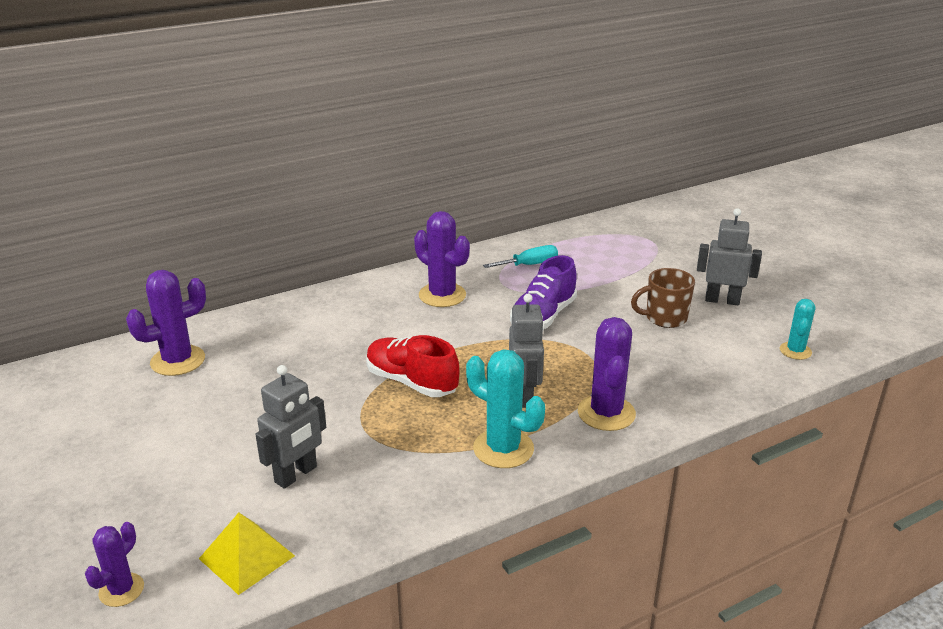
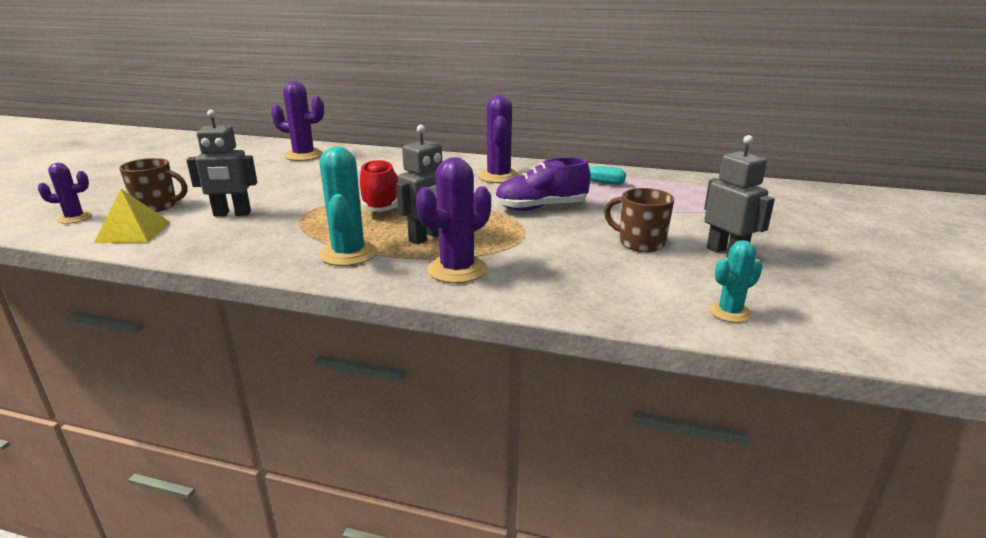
camera: 45 degrees right, 5 degrees down
(183, 517) = (157, 206): none -> brown mug

